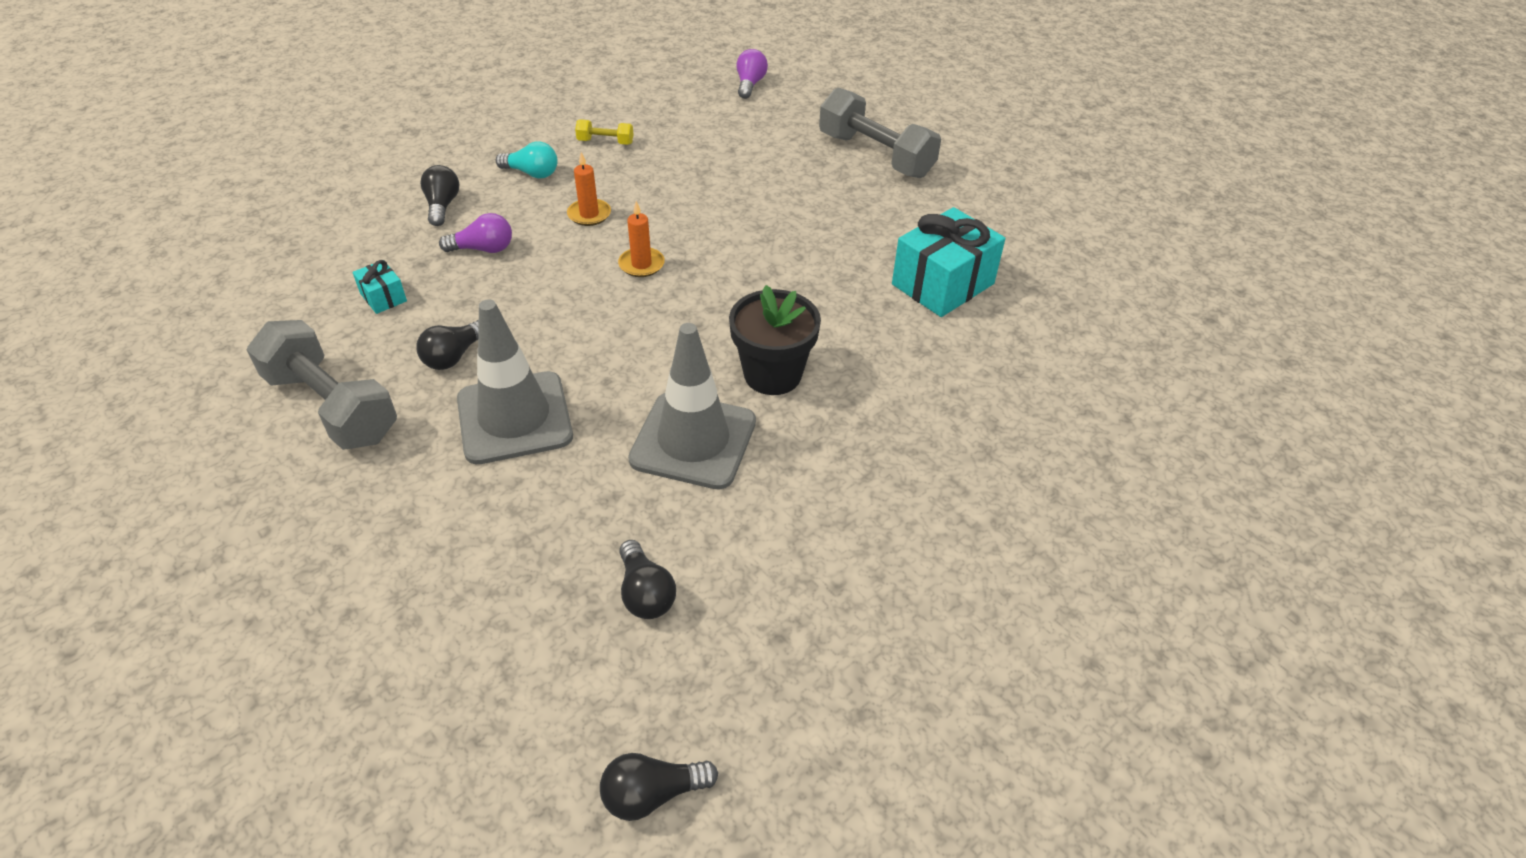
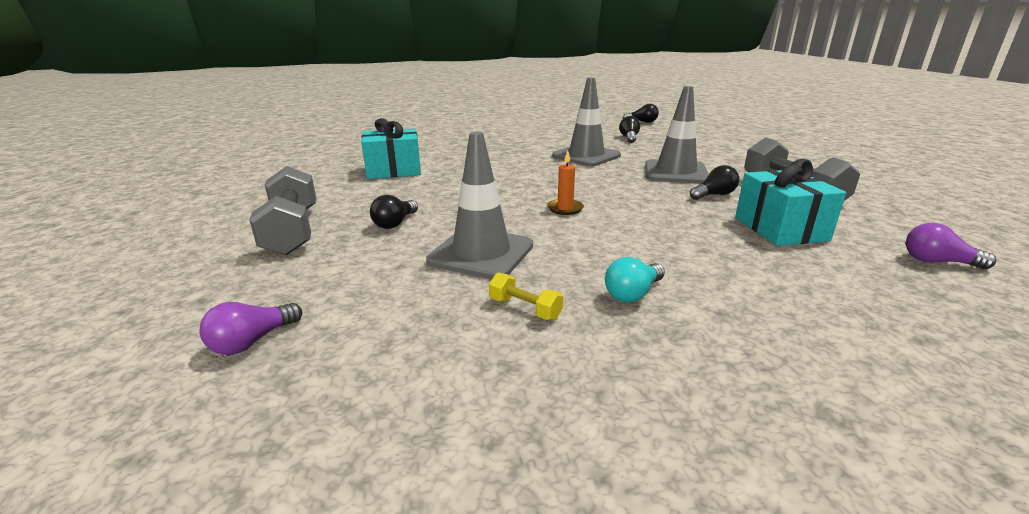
camera: 150 degrees left, 20 degrees down
(383, 297) = (780, 229): turquoise gift -> turquoise gift, size x2.11
(442, 206) = (743, 283): black light bulb -> black light bulb (395, 223)
(483, 249) = (694, 241): purple light bulb -> purple light bulb (937, 262)
(532, 173) = (633, 293): turquoise light bulb -> turquoise light bulb turned 90 degrees counterclockwise
(589, 214) = (587, 244): orange candle -> none
(678, 178) = (481, 253): none -> grey traffic cone
(772, 374) = (529, 163): black flower pot -> none

